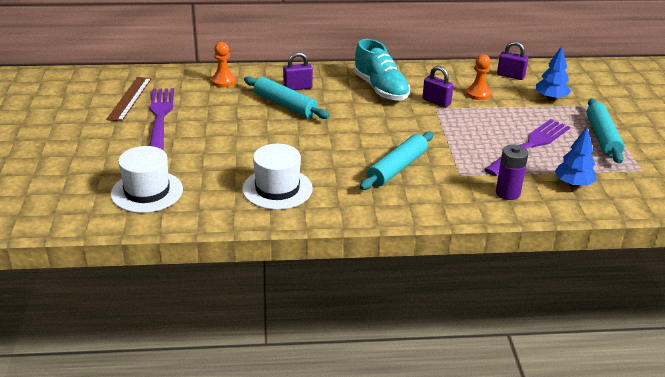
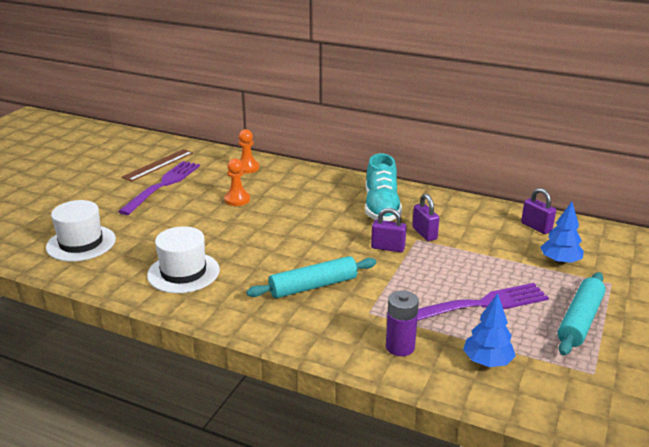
camera: 30 degrees right, 5 degrees down
(285, 105) = (276, 200): turquoise rolling pin -> none
(298, 87) = (305, 188): purple padlock -> purple padlock (388, 248)
(478, 94) = (478, 236): orange pawn -> orange pawn (237, 200)

